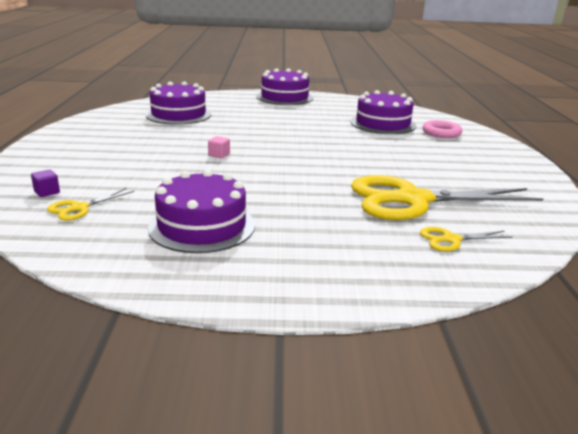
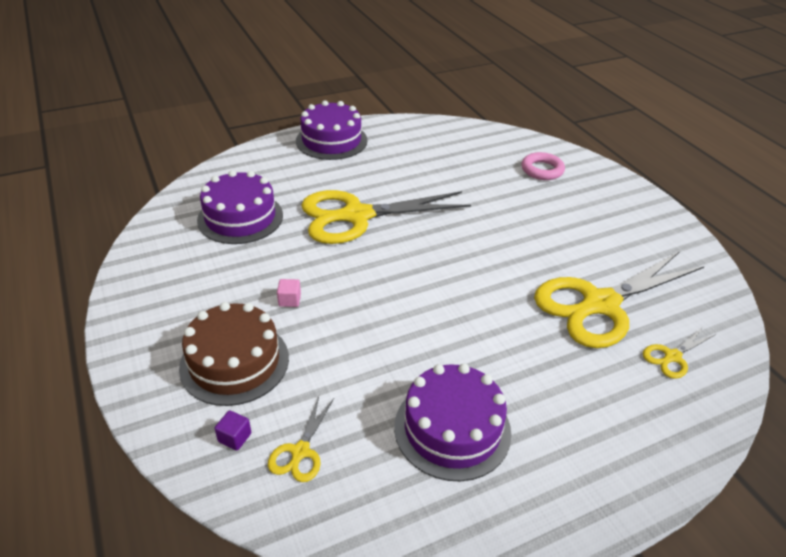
camera: 25 degrees left, 15 degrees up
(92, 164) = (234, 362): none -> brown cake
(219, 155) = (359, 289): pink cube -> pink cube (289, 300)
(259, 127) = (355, 216): none -> yellow scissors
(383, 124) = (475, 168): purple cake -> none

